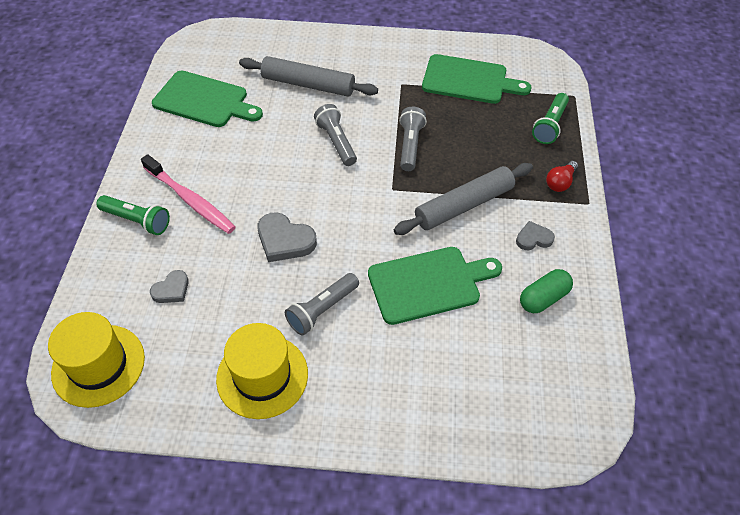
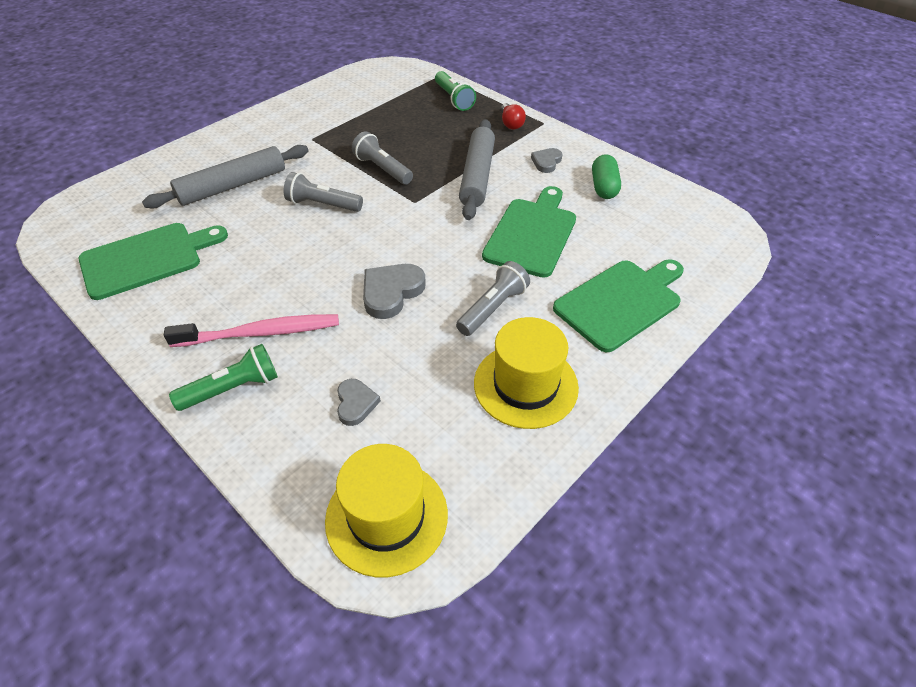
camera: 50 degrees left, 5 degrees down
(285, 240) = (391, 292): grey heart -> grey heart turned 150 degrees clockwise
(322, 310) = (493, 308): grey flashlight -> grey flashlight turned 135 degrees counterclockwise
(469, 80) = (358, 107): green cutting board -> green cutting board (621, 302)

